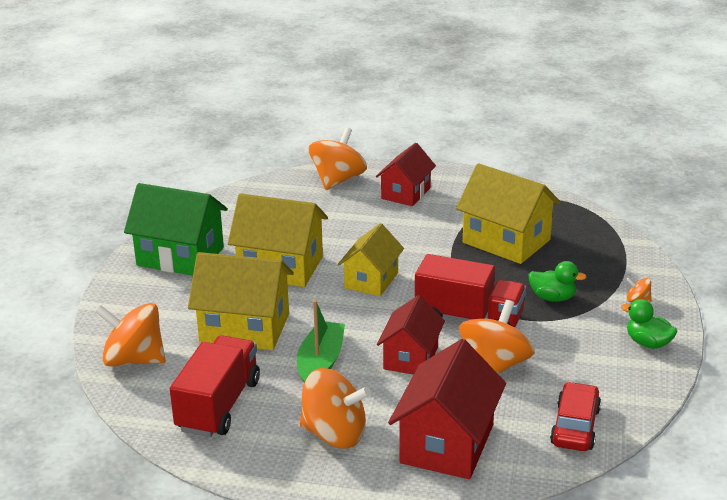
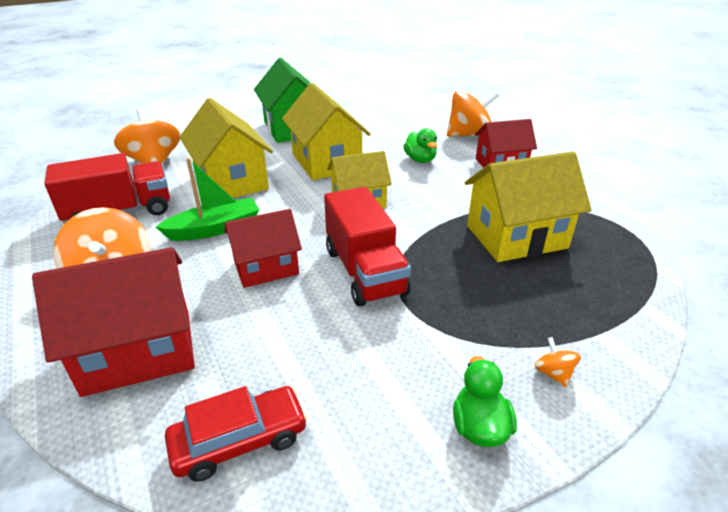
camera: 50 degrees right, 5 degrees up
(495, 365) = (303, 322): orange spinning top -> none
(506, 241) = (516, 237): yellow house -> yellow house turned 75 degrees clockwise
(553, 298) = (467, 306): green duck -> green duck (420, 160)

